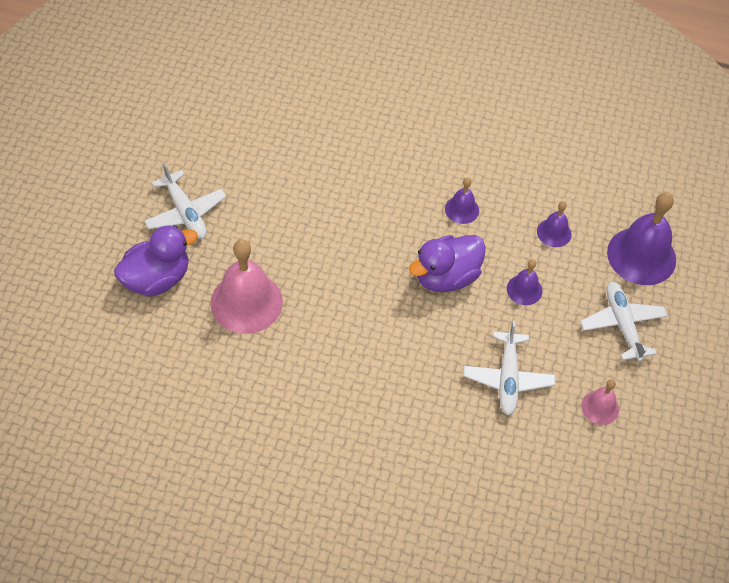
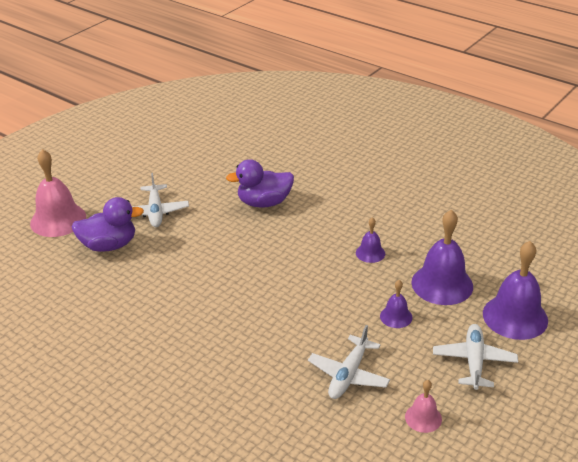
camera: 25 degrees right, 20 degrees down
(246, 302) = (165, 274): pink bell -> pink bell (58, 220)
(446, 277) = (333, 293): purple duck -> purple duck (264, 203)
(554, 232) = (442, 284): purple bell -> purple bell, size x1.97

